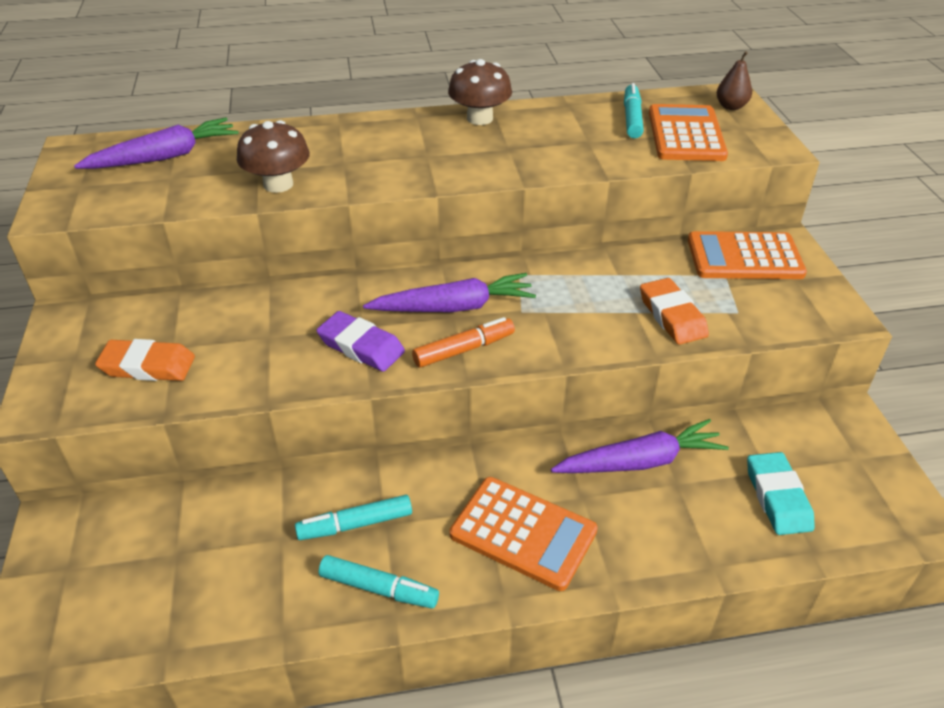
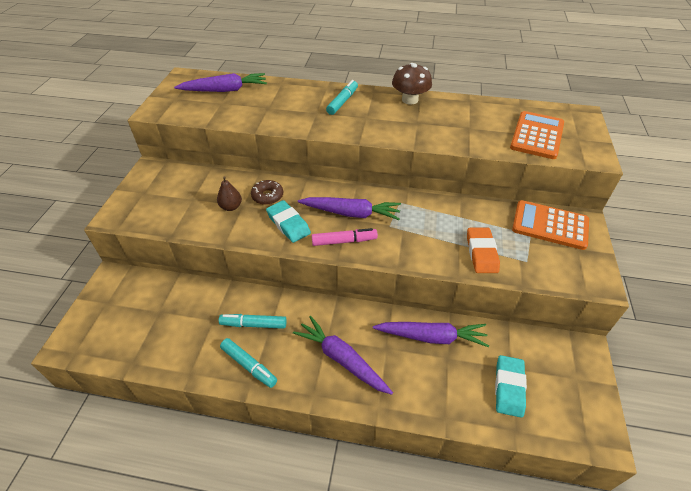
camera: 20 degrees right, 5 degrees up
(148, 366) = (175, 206): orange eraser -> none
(278, 184) = (274, 118): brown mushroom -> none
(303, 313) = (267, 196): none -> brown donut
(361, 346) = (288, 224): purple eraser -> turquoise eraser
(464, 349) = (344, 241): orange marker -> pink marker
(523, 533) = (342, 359): orange calculator -> purple carrot
(632, 118) = (506, 118): turquoise marker -> turquoise marker (342, 102)
(731, 106) = (578, 122): brown pear -> brown pear (231, 207)

